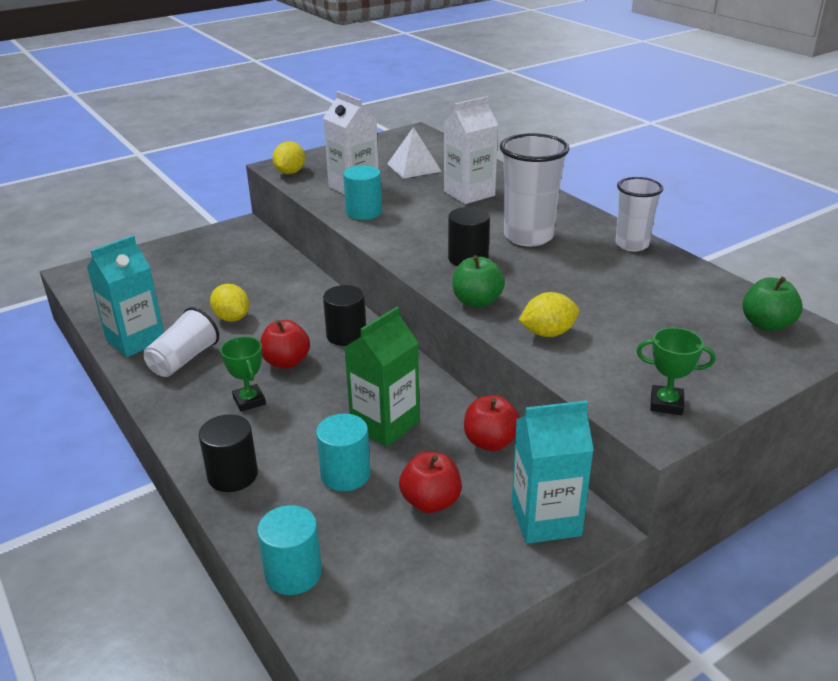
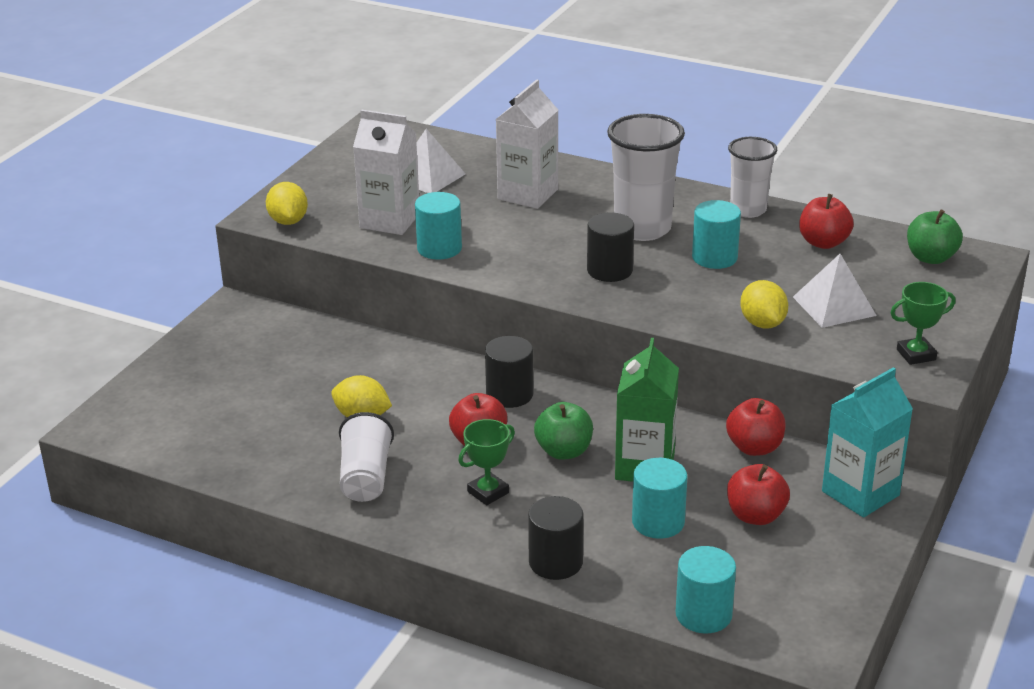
camera: 30 degrees left, 0 degrees up
(136, 340) = (282, 476): turquoise carton -> none
(249, 401) = (488, 492): green trophy -> green trophy turned 75 degrees counterclockwise
(477, 302) = (667, 313): green apple -> green apple (564, 451)
(548, 333) = (762, 323): yellow lemon -> yellow lemon turned 60 degrees counterclockwise
(563, 272) = (714, 257): none -> turquoise cylinder
(629, 338) = (834, 306): none -> white pyramid
(673, 285) = (823, 243): none -> red apple

